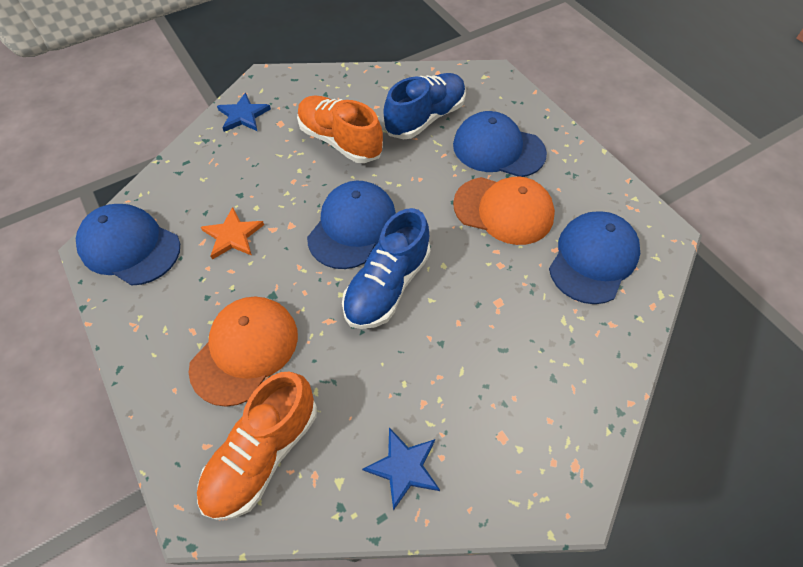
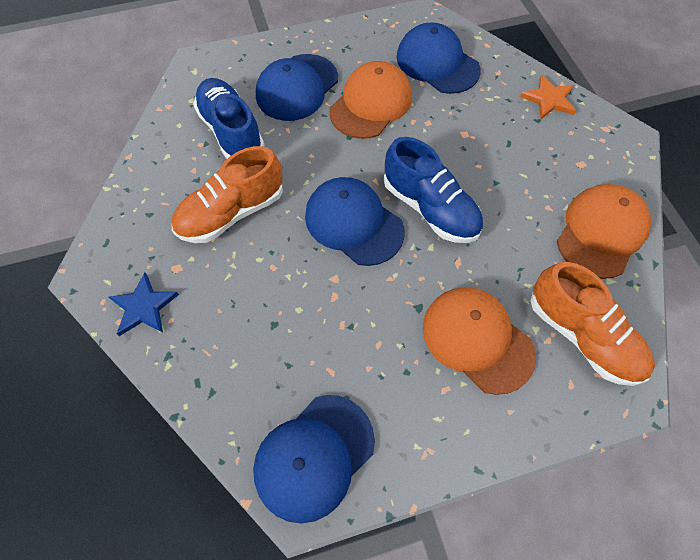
camera: 75 degrees left, 5 degrees up
(233, 236) = (332, 337): orange star -> orange star (549, 99)
(404, 467) = (601, 232): blue star -> orange cap

